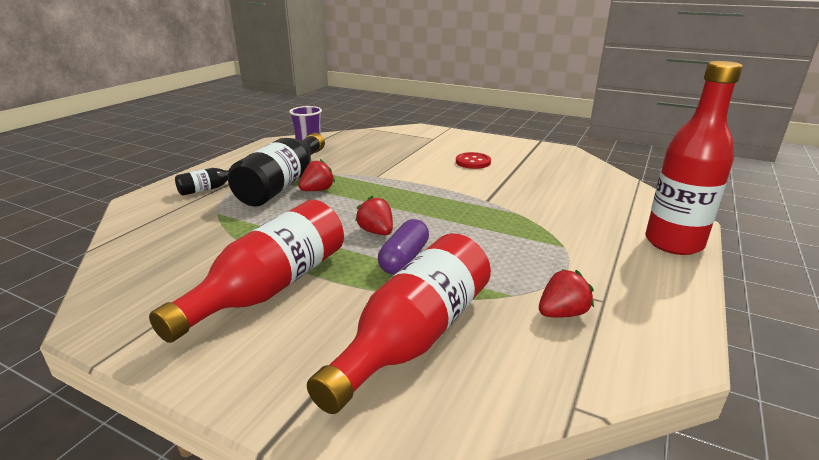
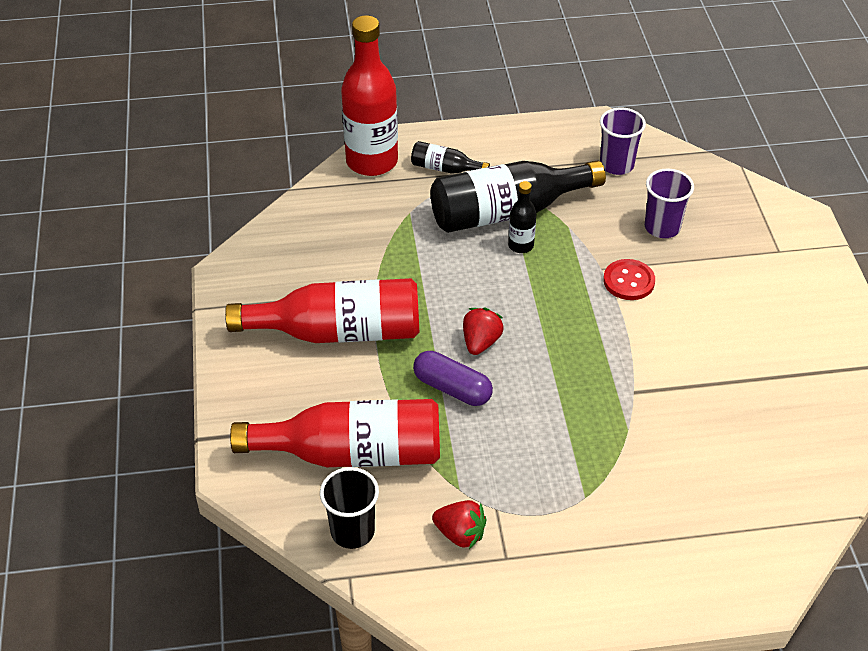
camera: 55 degrees right, 20 degrees up
(317, 190) = (521, 245): red strawberry -> black bottle
(373, 154) = (662, 227): none -> purple cup
(404, 259) = (452, 388): purple capsule -> purple capsule turned 45 degrees clockwise
(473, 162) = (737, 329): red button -> red button (628, 281)
(512, 377) = (352, 531): none -> black cup
(673, 243) = (681, 589): red bottle -> red bottle (372, 161)

